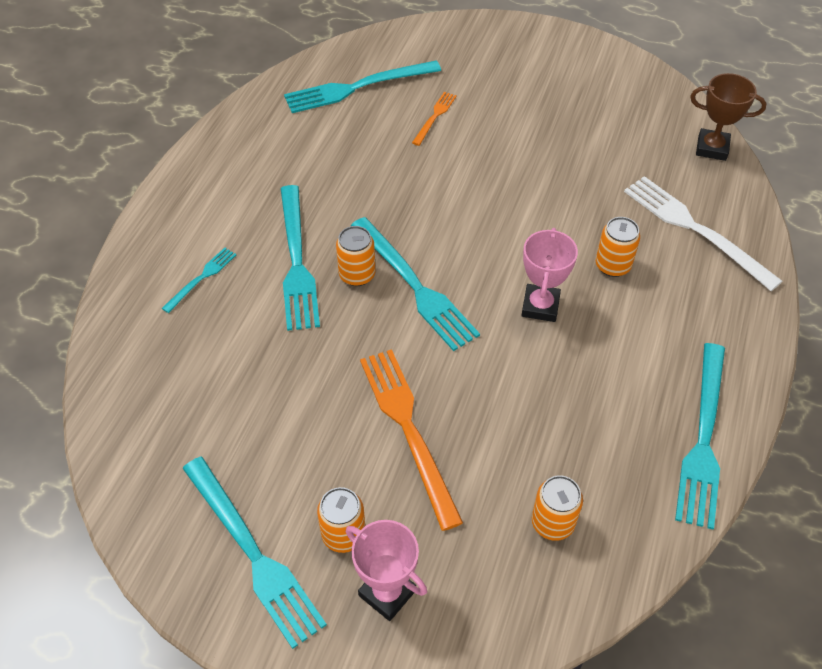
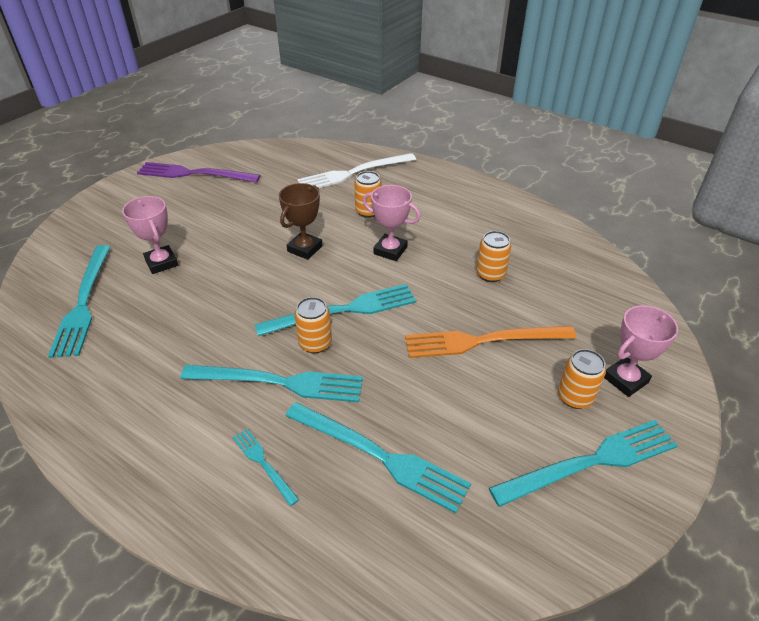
camera: 75 degrees left, 10 degrees down
(435, 117) = (161, 263): orange fork -> pink trophy
(552, 523) = (571, 285): orange can -> orange can (490, 274)
(606, 82) = (194, 174): none -> purple fork
(703, 438) = (516, 211): turquoise fork -> turquoise fork (379, 456)
(712, 148) = (288, 150): brown trophy -> brown trophy (305, 249)

